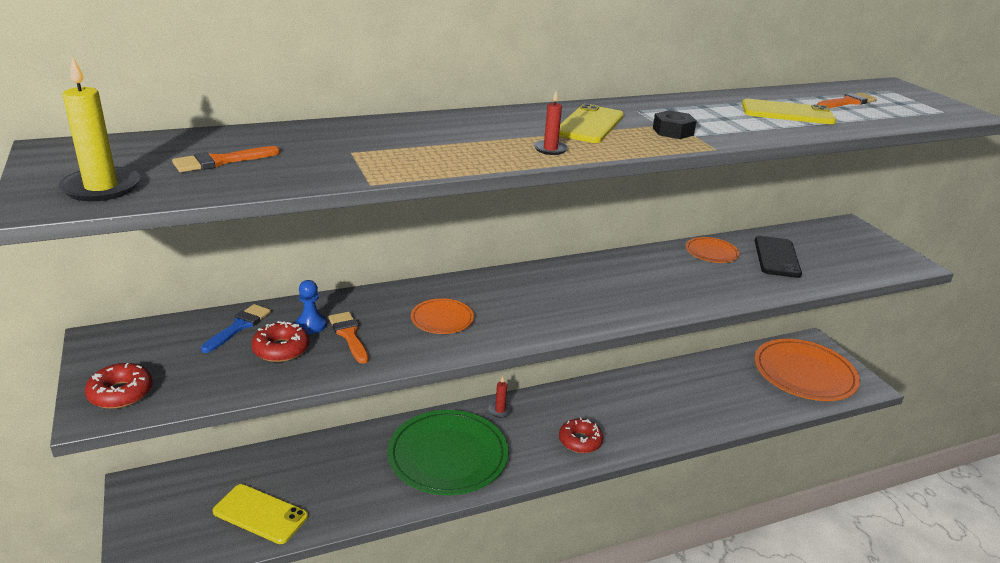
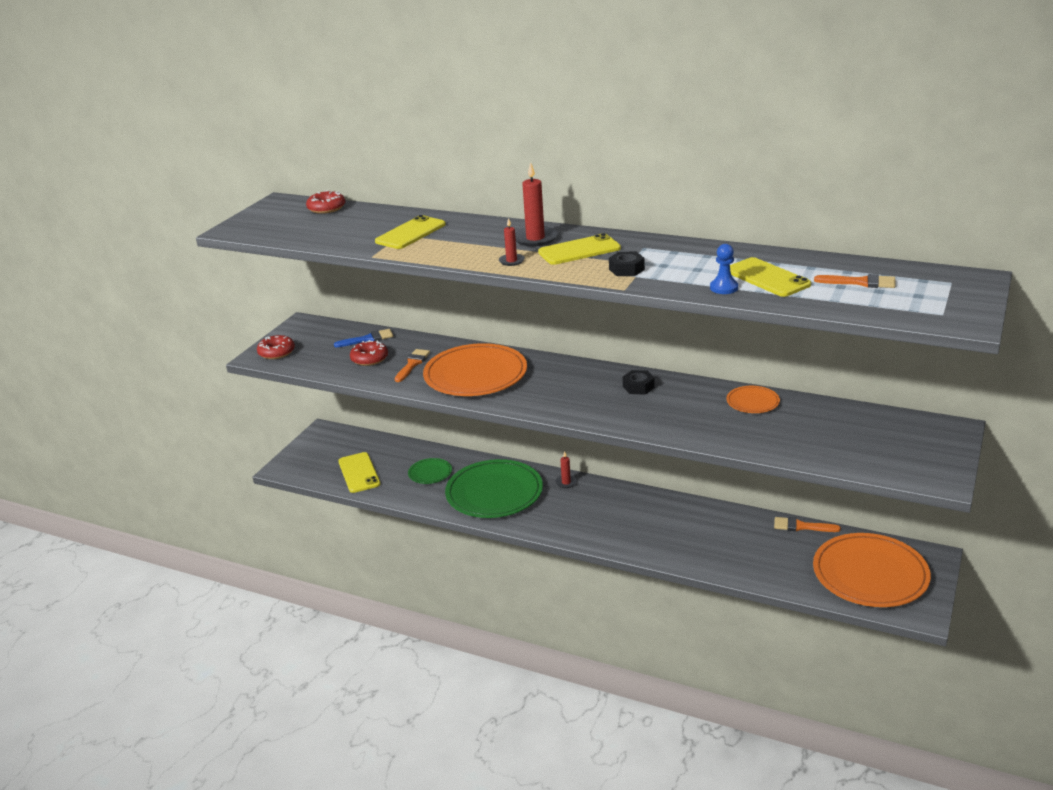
camera: 50 degrees right, 0 degrees up
(101, 187) = (262, 227): yellow candle -> none
(220, 161) = (331, 225): orange brush -> orange brush (801, 526)
(311, 325) = (402, 351): blue pawn -> blue pawn (724, 288)
(350, 469) = (430, 473): none -> green plate
(361, 147) = (410, 233): none -> yellow phone
(442, 319) = (475, 374): orange plate -> orange plate, size x2.14
(520, 123) = (535, 239): none -> red candle
(580, 441) = (591, 526): red donut -> red donut (326, 208)
(610, 272) = (638, 387): none -> black nut
(777, 257) = (806, 426): black phone -> none

